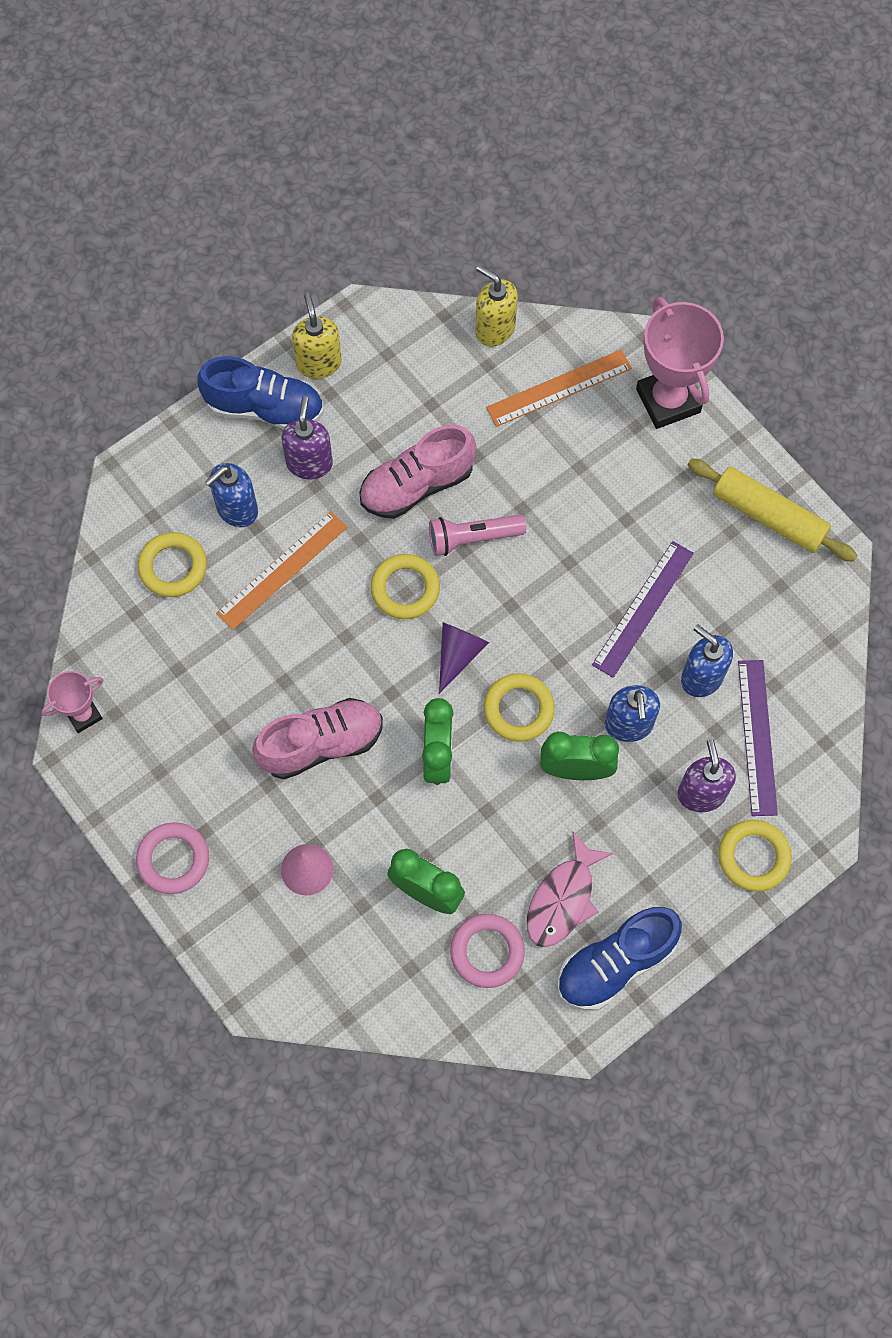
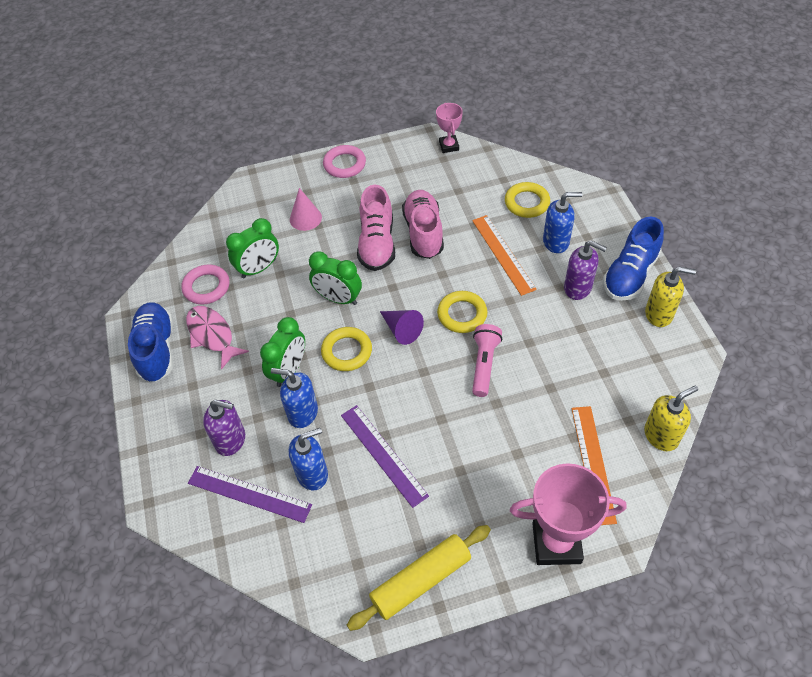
camera: 115 degrees right, 15 degrees down
(237, 509) = (556, 242): blue soap dispenser -> blue soap dispenser turned 105 degrees clockwise
(416, 485) = (539, 344): pink shoe -> pink shoe (423, 233)
(753, 857) = (170, 456): yellow ring -> none

